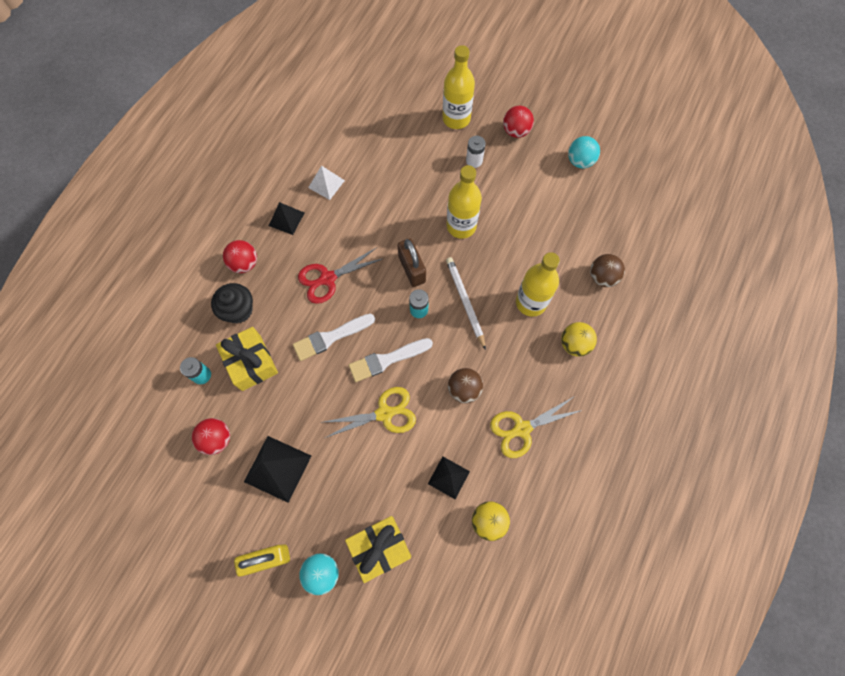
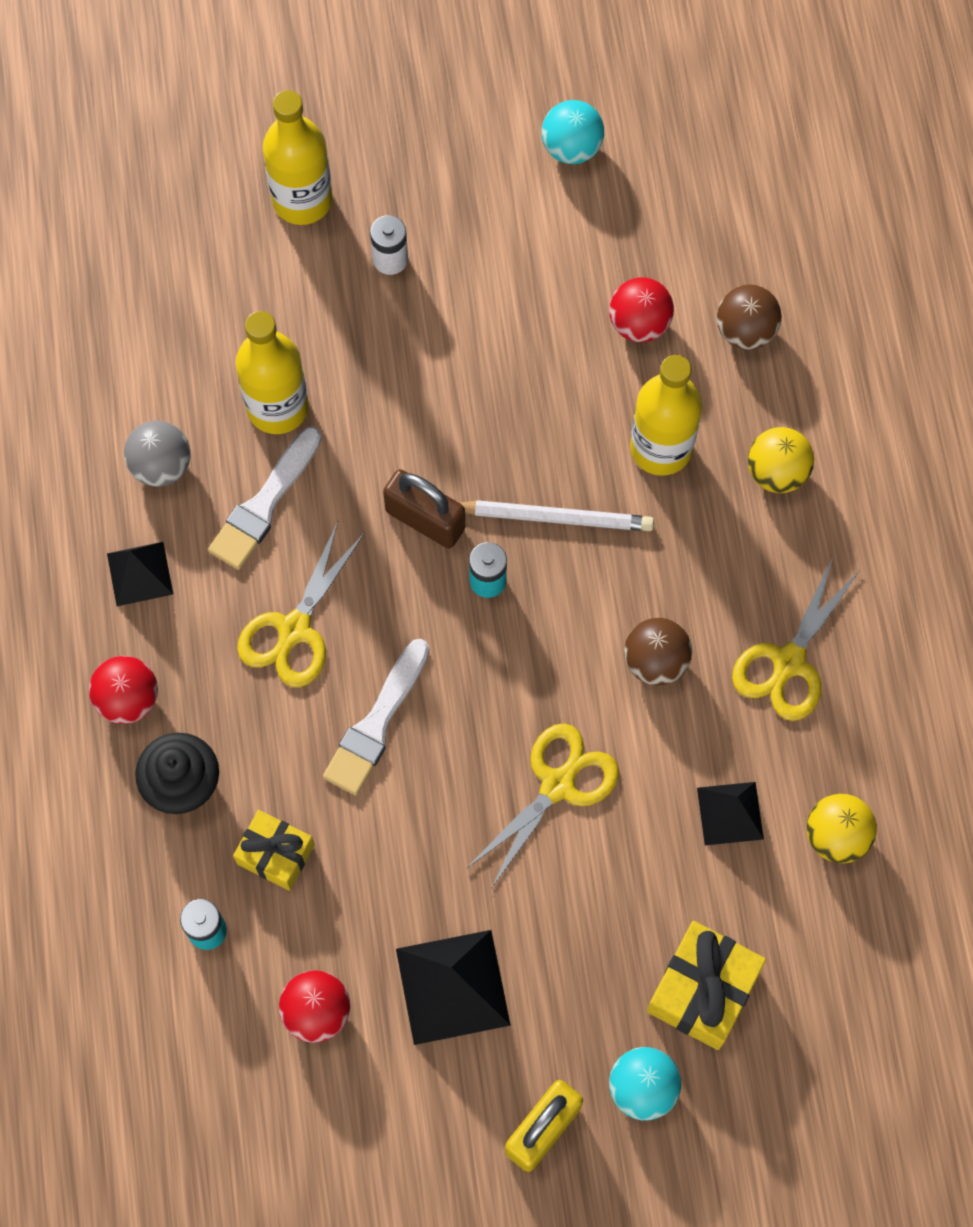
camera: 35 degrees left, 0 degrees up
(251, 363) = (275, 854): yellow gift -> yellow gift, size x0.67
(326, 184) = (161, 465): white pyramid -> grey ball
(328, 278) = (294, 629): red scissors -> yellow scissors
(387, 360) = (497, 697): white brush -> white brush (265, 503)
(461, 226) = (453, 391): yellow bottle -> yellow bottle (277, 407)
(465, 302) = (554, 517): white pencil -> white pencil turned 150 degrees clockwise
(516, 131) = (424, 159): red ball -> red ball (639, 323)

